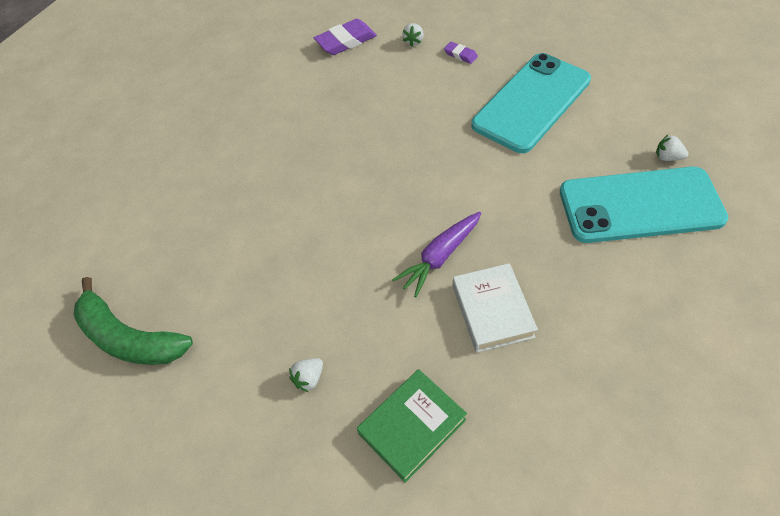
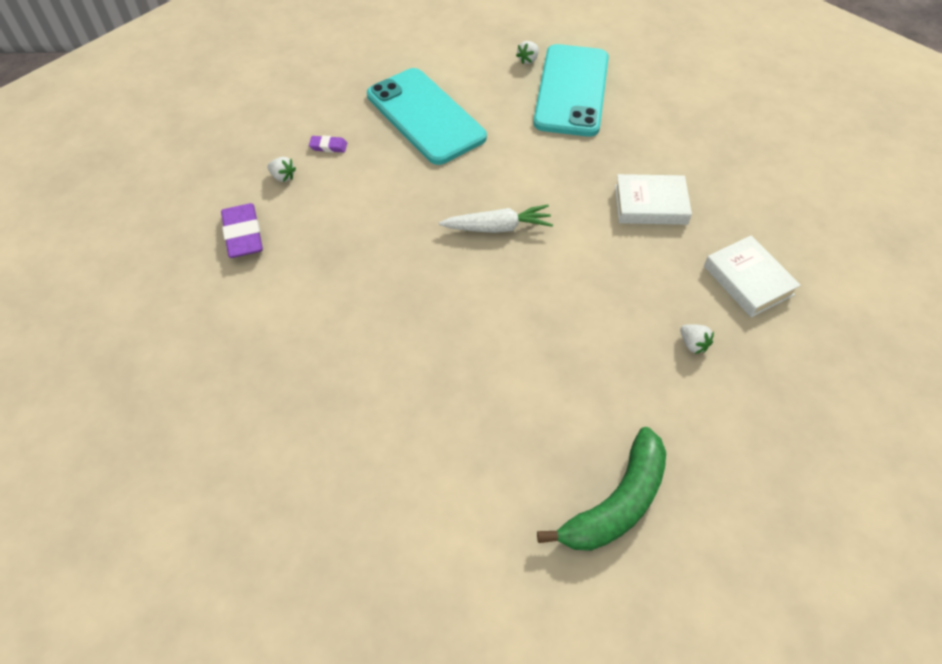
camera: 80 degrees left, 0 degrees up
(409, 189) = (497, 227): none -> white carrot
(412, 427) = (748, 280): green book -> white book
(440, 257) = (586, 224): purple carrot -> none
(460, 55) = (328, 146): purple eraser -> purple eraser turned 45 degrees clockwise

